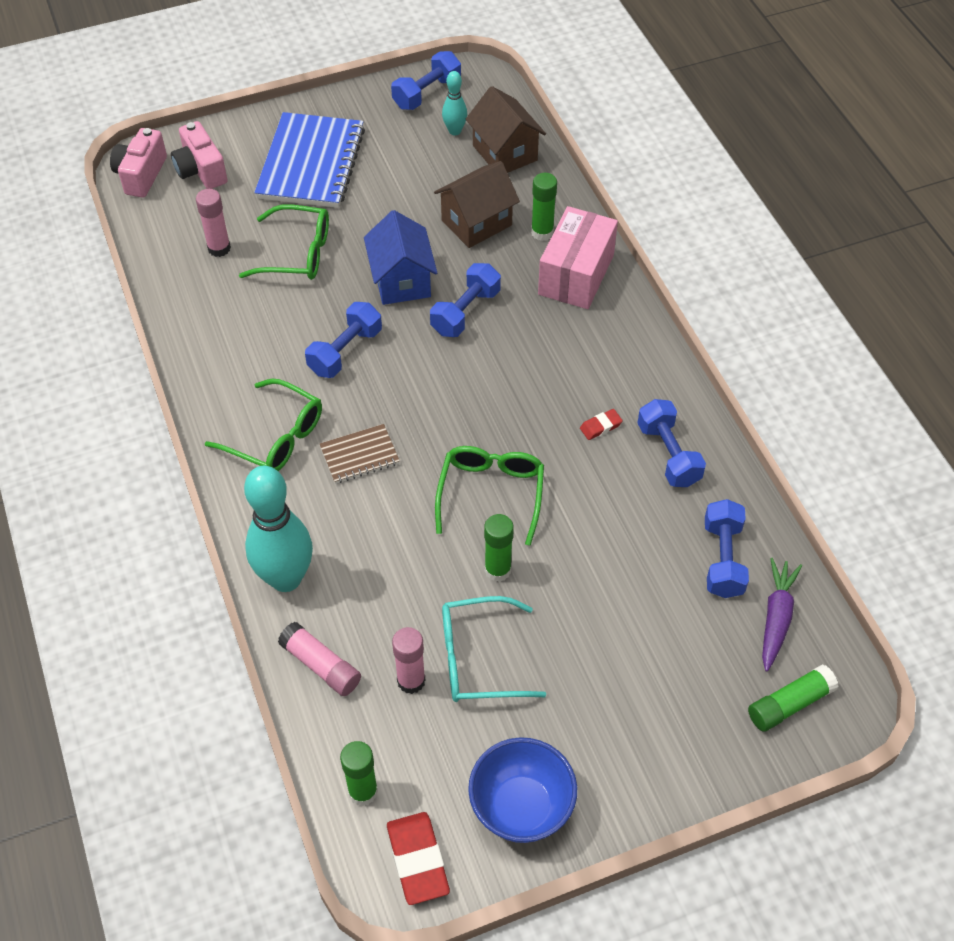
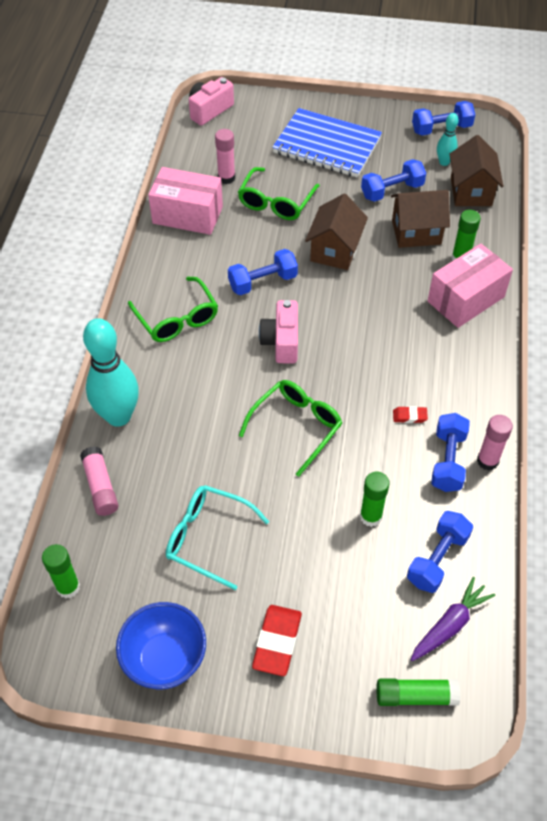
camera: 30 degrees right, 0 degrees up
(201, 170) = (250, 122): pink camera -> pink camera (281, 342)
(203, 311) = (187, 215): none -> pink box
(297, 253) = (276, 202): green glasses -> green glasses turned 75 degrees clockwise
(311, 163) = (327, 146): blue notebook -> blue notebook turned 75 degrees clockwise
(359, 456) = (224, 357): brown notebook -> none
(401, 281) = (335, 250): blue house -> brown house
(411, 681) = (152, 529): pink glue stick -> pink glue stick (487, 461)
(418, 860) = (71, 655): red eraser -> red eraser (277, 642)
(465, 312) = (365, 291): blue dumbbell -> blue dumbbell (392, 191)
(498, 570) = (264, 482): green glue stick -> green glue stick (371, 516)

